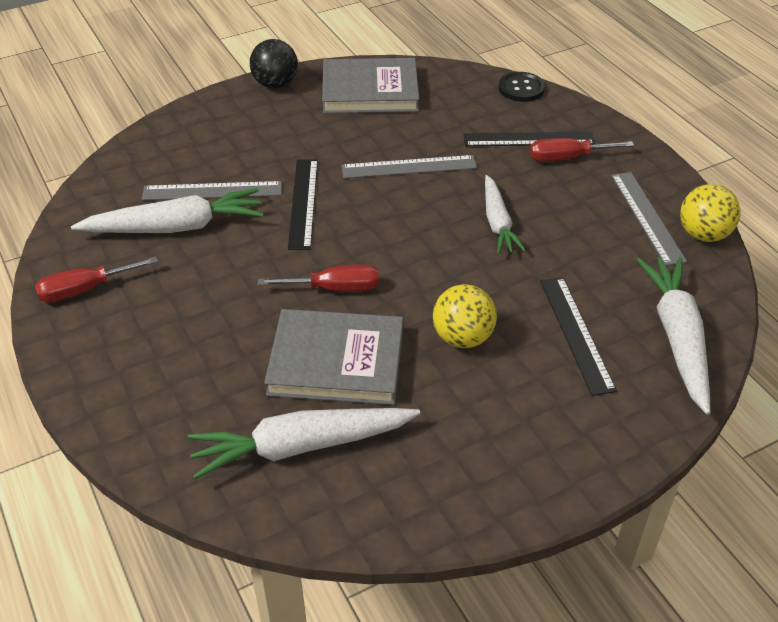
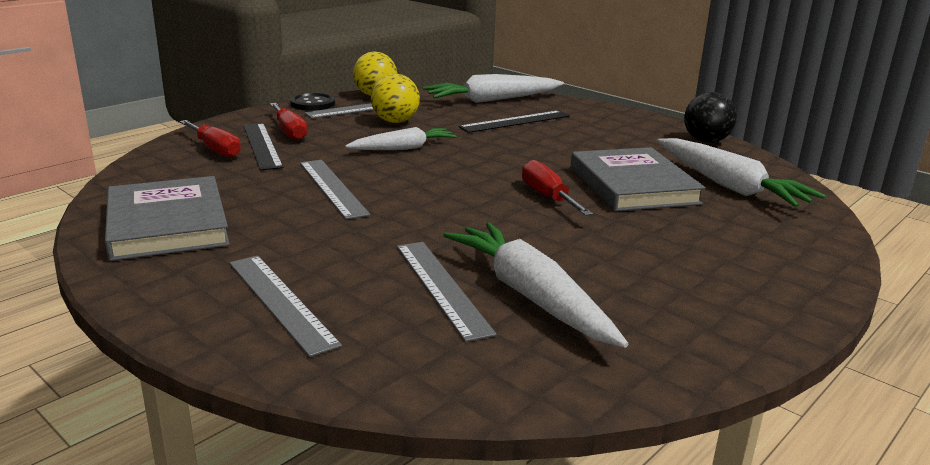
camera: 110 degrees left, 20 degrees down
(84, 290) = (696, 329): red screwdriver -> red screwdriver (215, 149)
(235, 127) = (281, 302): none -> grey ruler
(275, 84) = (147, 292): black ball -> black ball (706, 141)
(303, 203) = (428, 229): black ruler -> none
(462, 338) = (556, 149): yellow ball -> yellow ball (395, 122)
(521, 88) = (160, 153): black button -> black button (313, 104)

